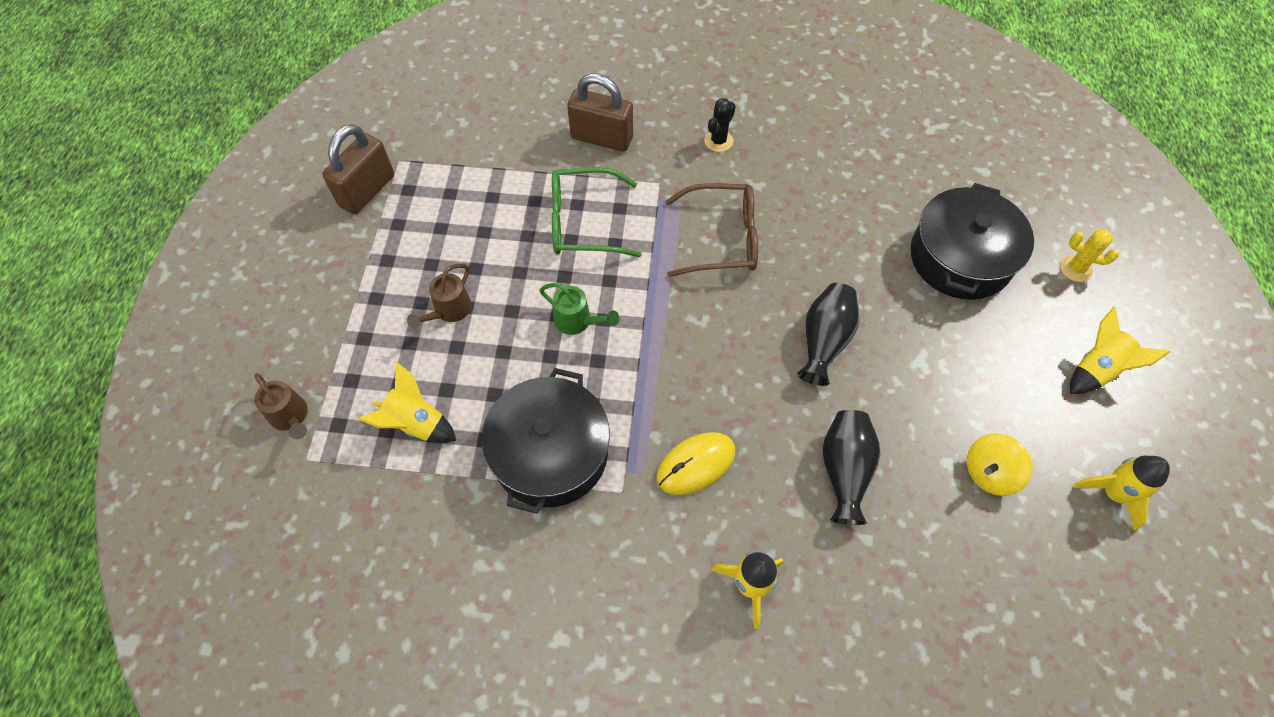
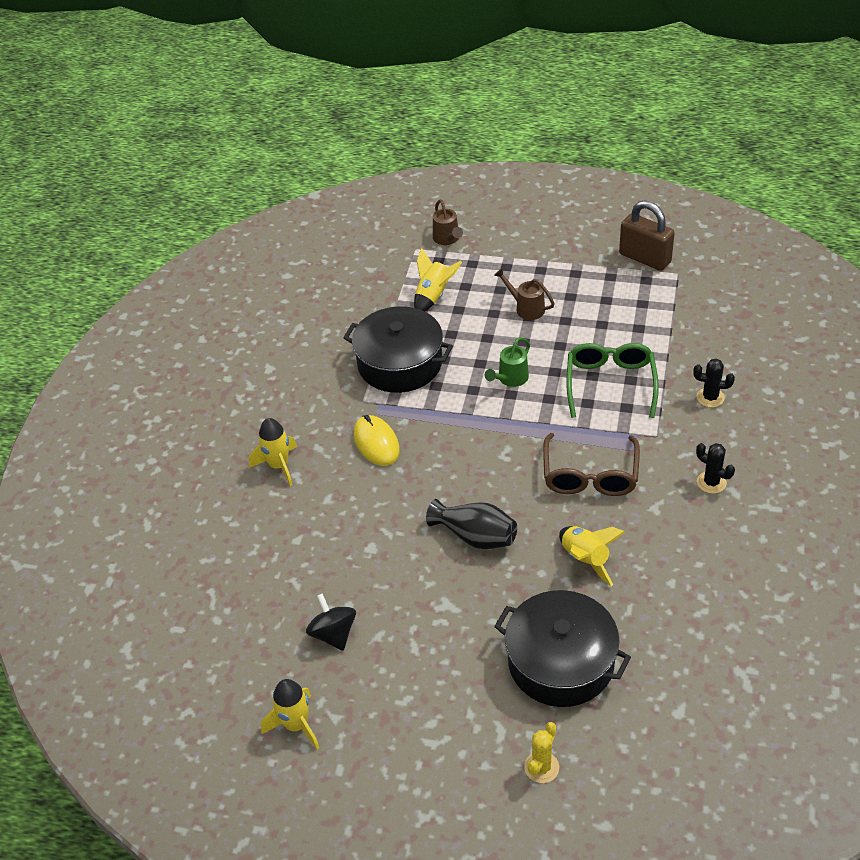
camera: 100 degrees right, 15 degrees down
(291, 417) = (447, 239): brown watering can -> brown watering can turned 75 degrees counterclockwise
(601, 138) = (710, 397): brown padlock -> black cactus
(844, 471) = (354, 533): black vase -> none
(989, 473) = (333, 634): yellow spinning top -> black spinning top
(1096, 369) = (420, 750): yellow rocket -> yellow rocket (585, 559)

